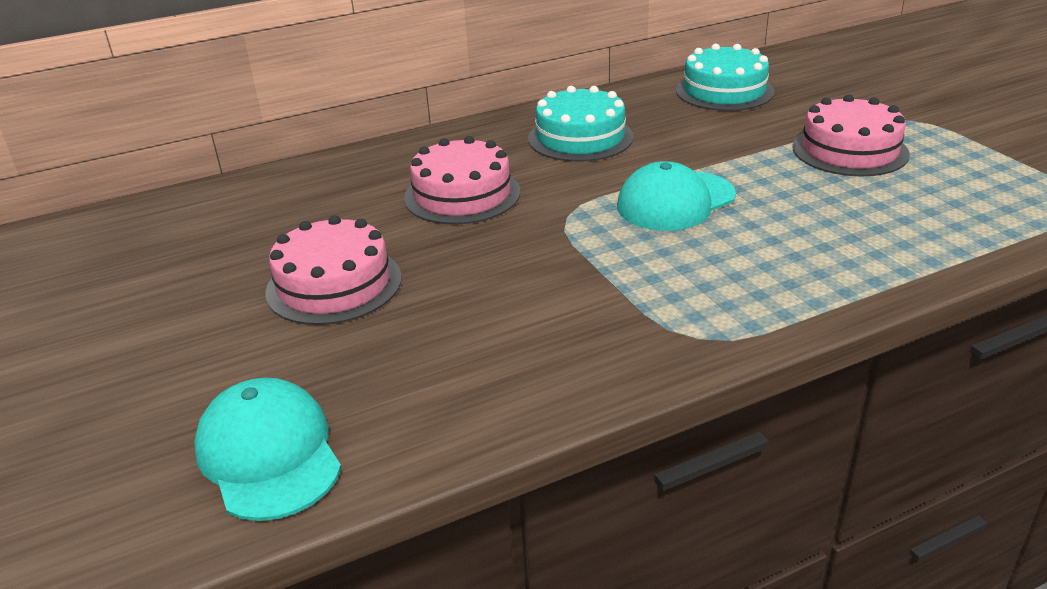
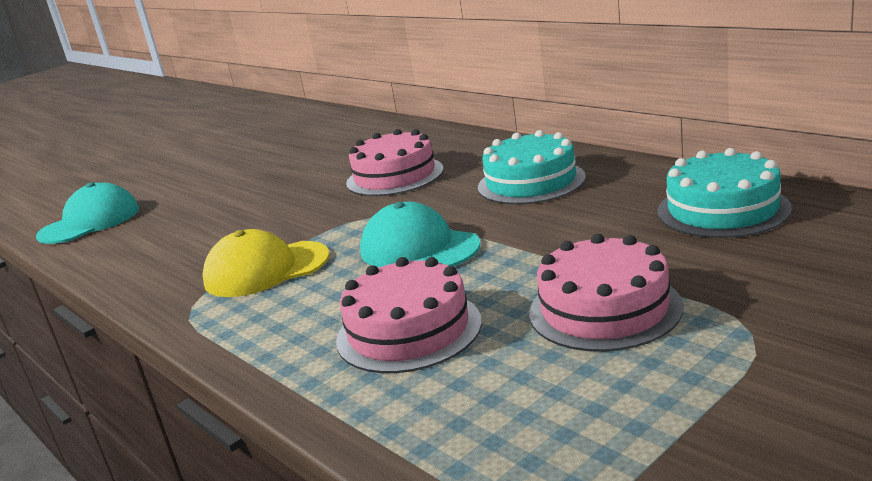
camera: 75 degrees right, 10 degrees down
(334, 284) = (257, 182): pink cake -> pink cake (408, 330)
(643, 286) = (266, 269): none -> yellow cap

